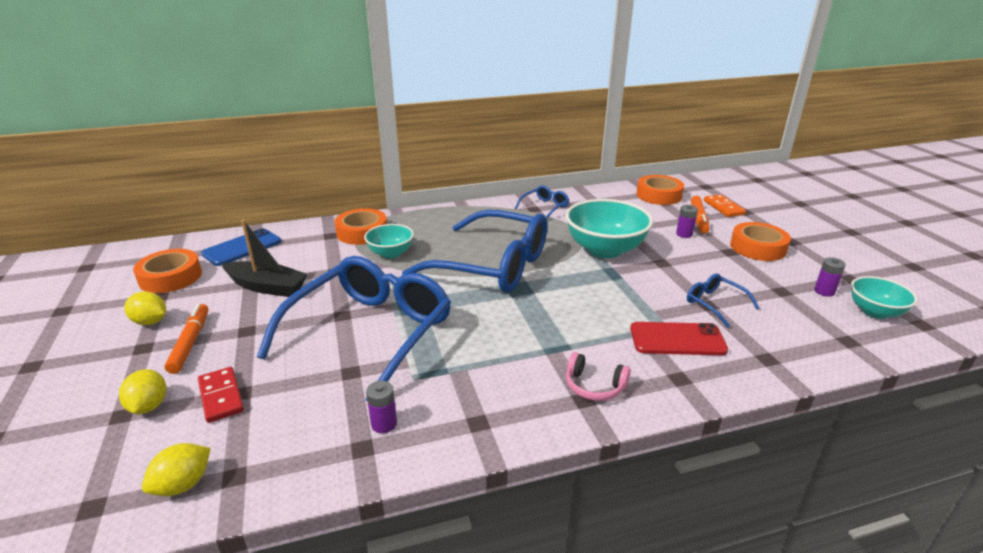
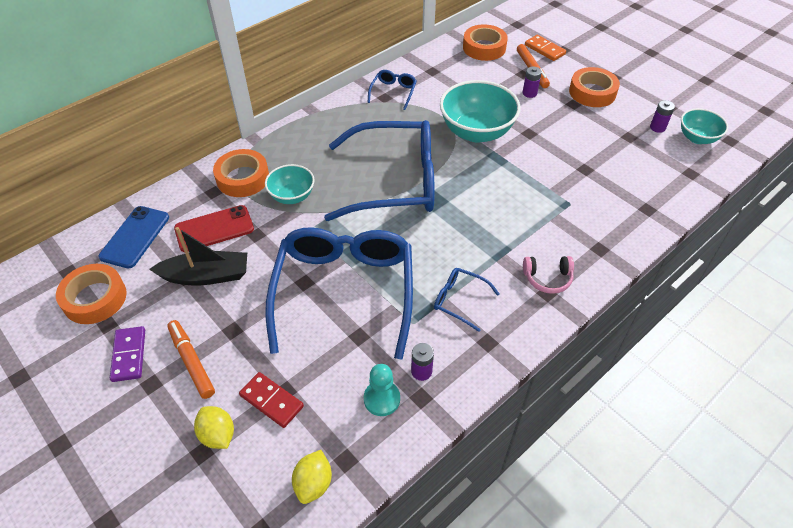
camera: 25 degrees left, 20 degrees up
(150, 322) = (129, 355): yellow lemon -> purple domino
(321, 434) = (382, 399): none -> turquoise pawn
(677, 339) = (581, 212): red phone -> red phone (214, 229)
(715, 304) = (589, 166): blue glasses -> blue glasses (459, 300)

